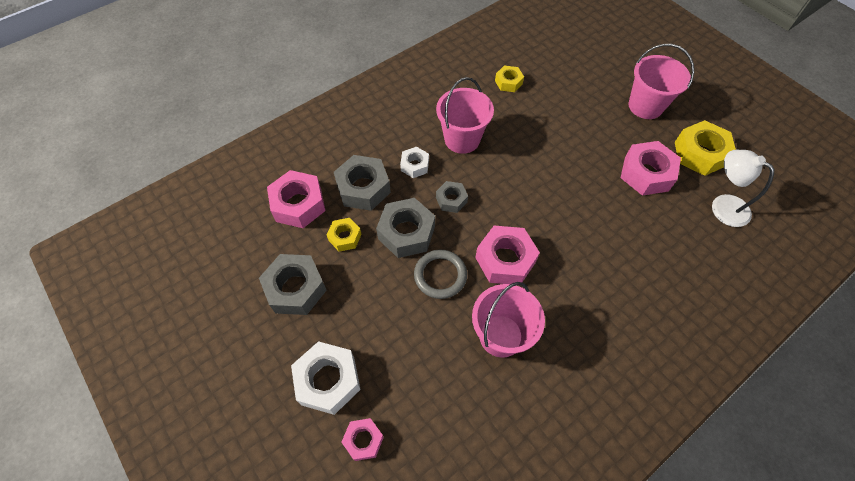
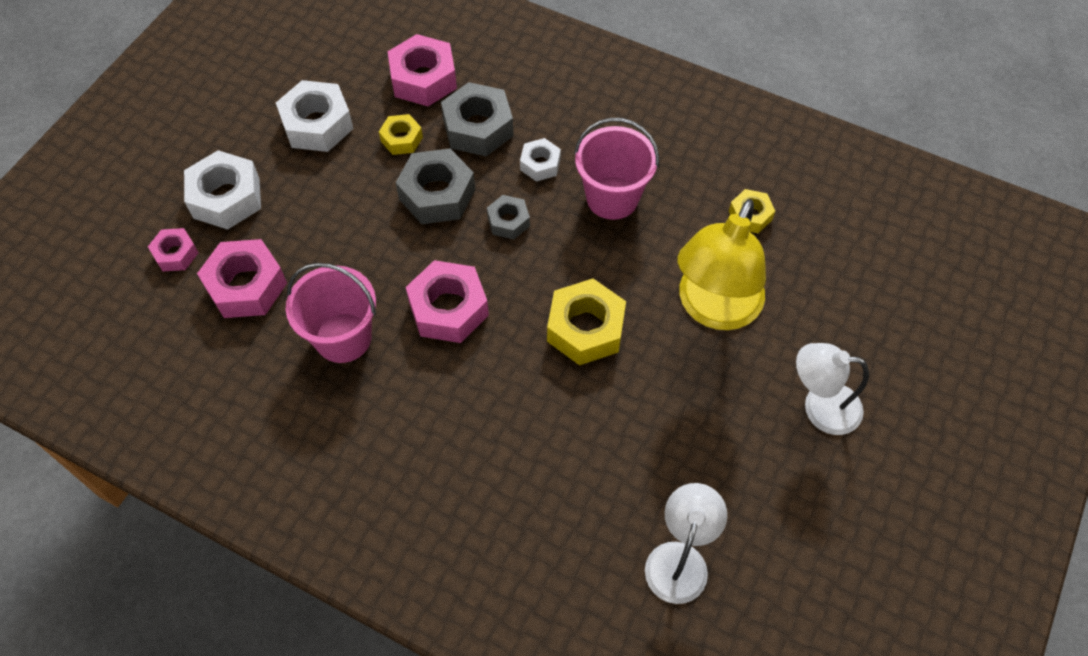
camera: 65 degrees right, 0 degrees up
(296, 288) = (317, 124): grey nut -> white nut
(440, 275) = (395, 249): grey ring -> none
(565, 124) = (714, 309): none -> yellow lamp
(645, 106) = (820, 407): pink bucket -> white lamp
(646, 174) = (681, 439): pink nut -> pink nut (246, 286)
(700, 154) = (766, 506): yellow nut -> yellow nut (585, 328)

